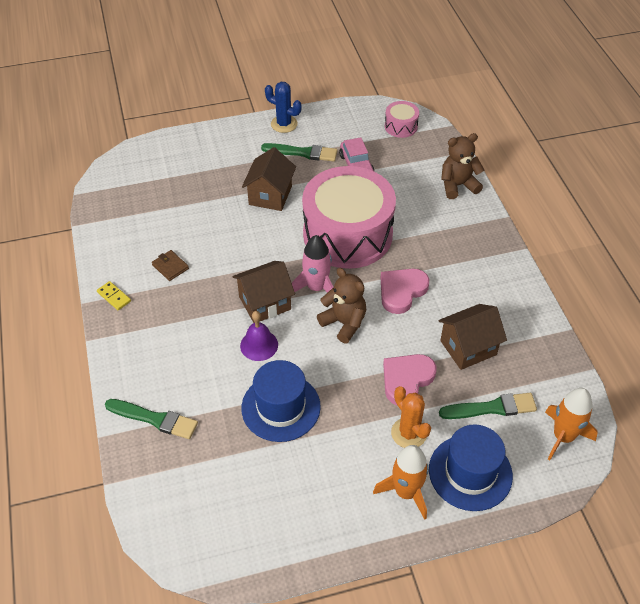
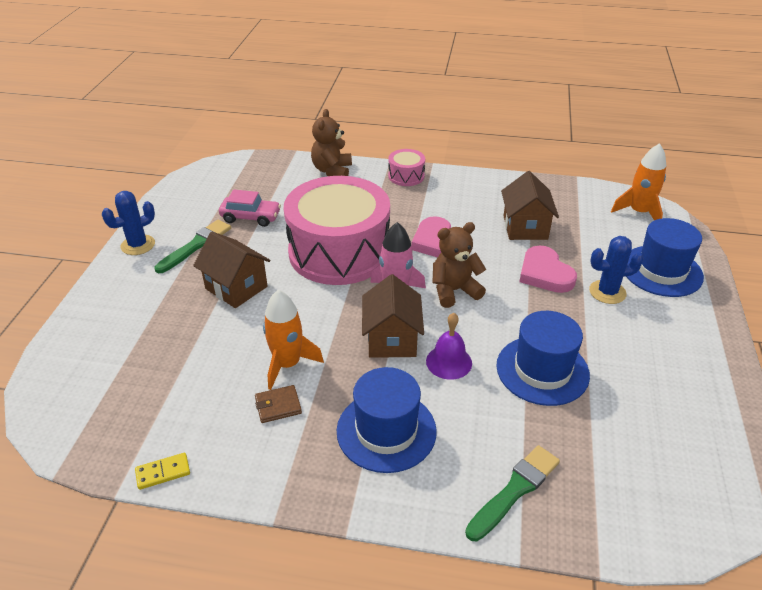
camera: 65 degrees left, 10 degrees down
(114, 297) = (287, 480): yellow domino -> yellow domino (163, 472)
(175, 331) = (386, 431): none -> blue hat
(401, 126) = (225, 175): pink drum -> pink drum (406, 176)
(406, 492) = (673, 315): orange rocket -> orange rocket (287, 364)
(409, 433) = (607, 292): orange cactus -> blue cactus
(491, 408) = (596, 237): green brush -> none

